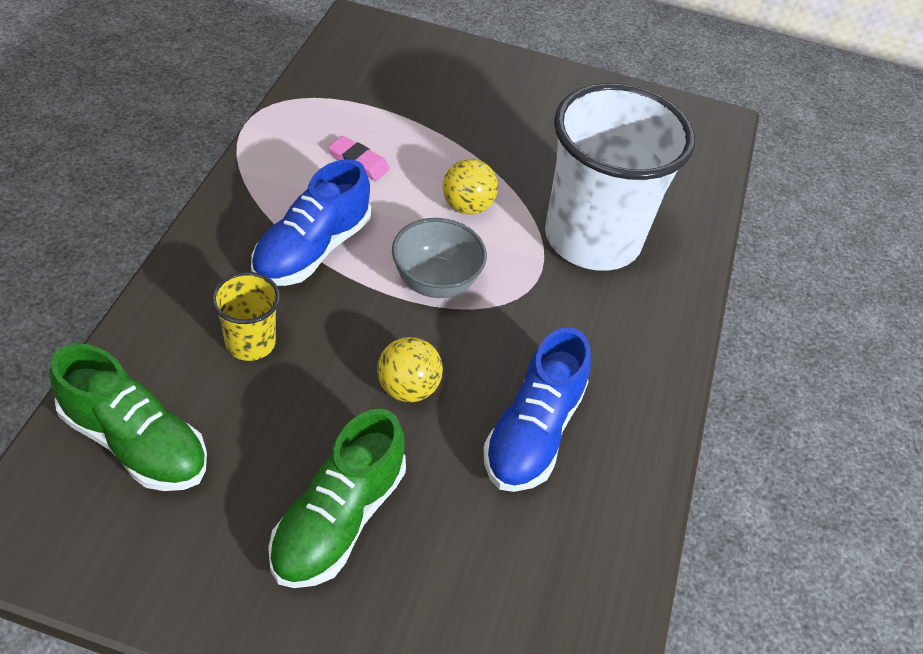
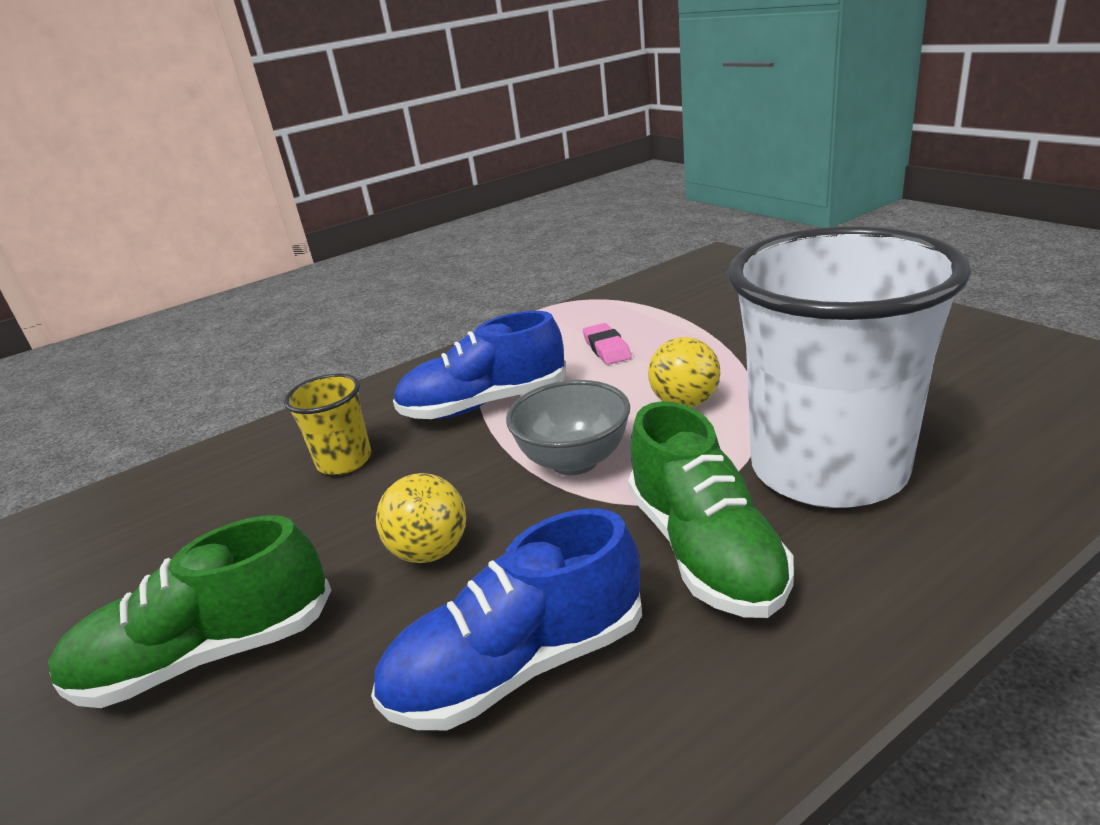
camera: 50 degrees right, 20 degrees down
(135, 442) = (168, 506): green shoe -> green shoe (705, 550)

